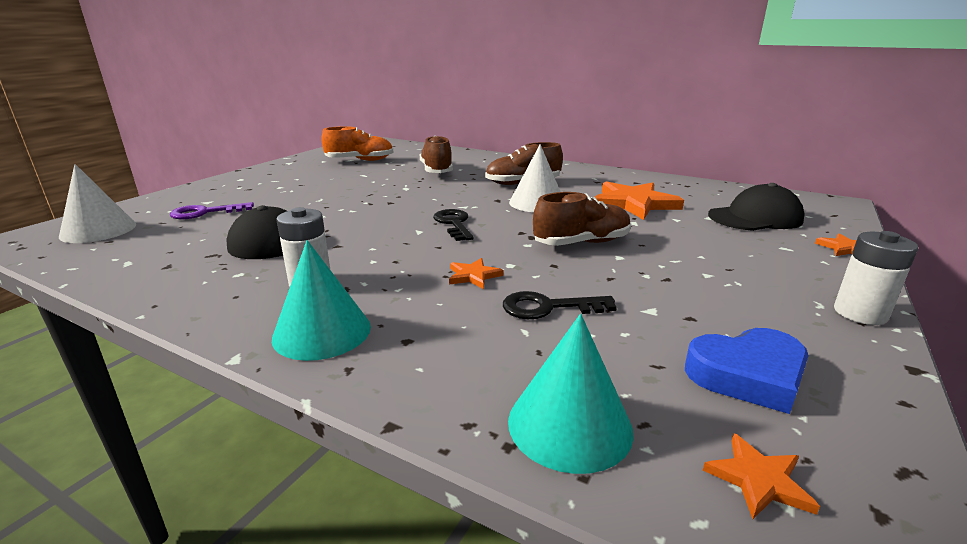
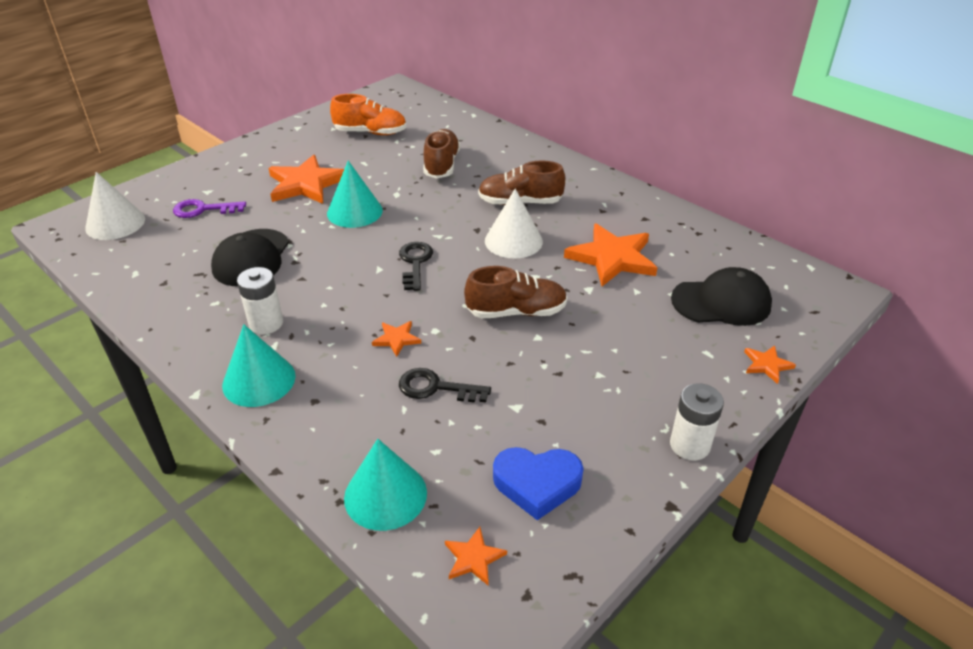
camera: 15 degrees right, 15 degrees up
(312, 189) = (306, 184): none -> orange star
(371, 200) = (354, 212): none -> turquoise cone

